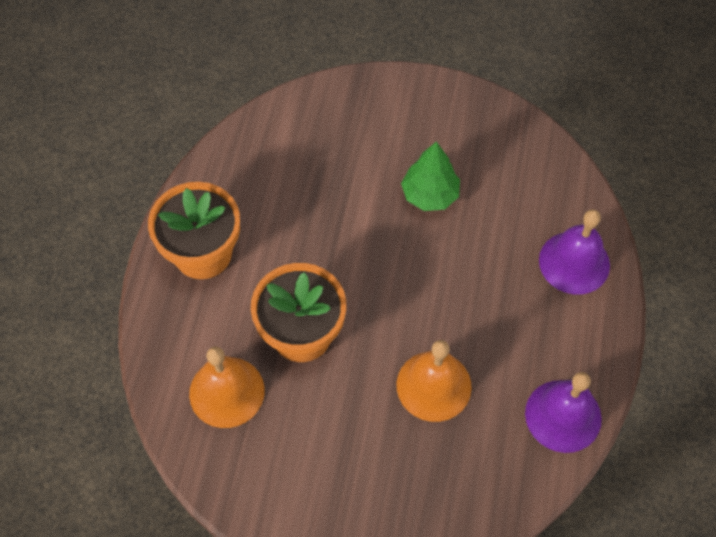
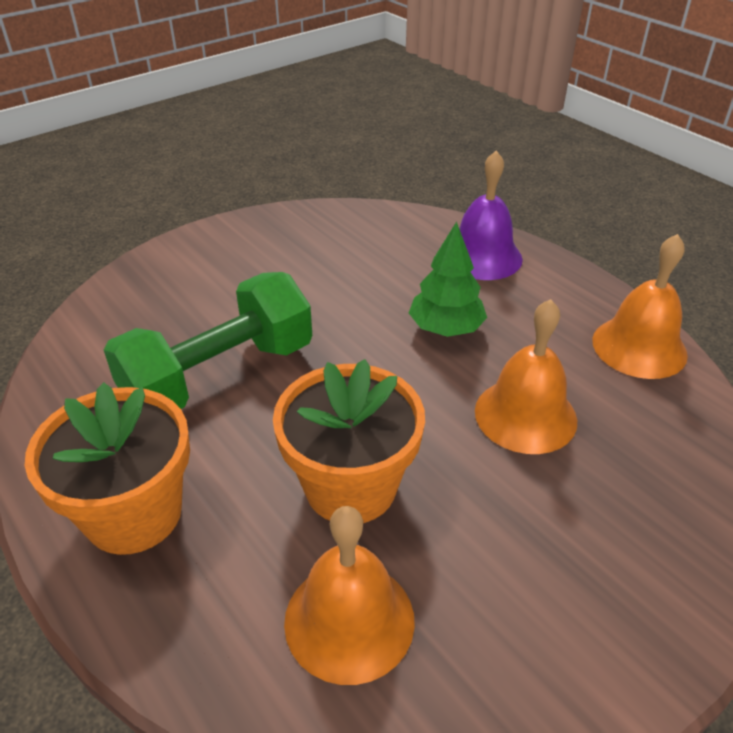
camera: 50 degrees left, 20 degrees down
(320, 208) = (219, 375): none -> green dumbbell
(430, 195) = (309, 296): green tree -> green tree (446, 328)
(563, 415) = (639, 347): purple bell -> orange bell

